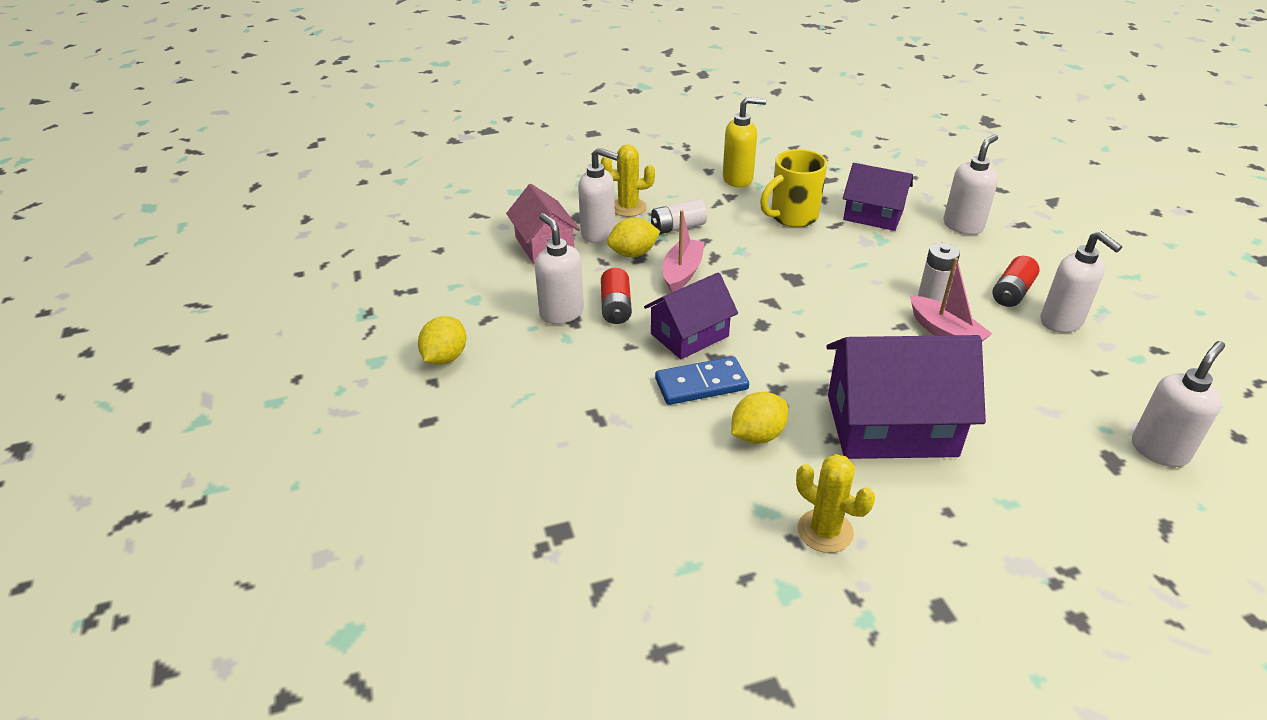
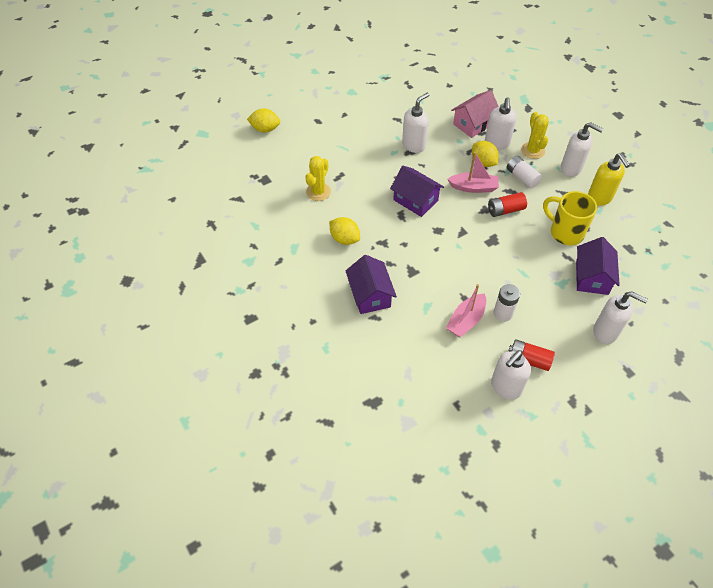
camera: 75 degrees right, 15 degrees up
(445, 357) = (362, 113): yellow lemon -> yellow lemon (265, 129)
(616, 307) = (428, 165): red battery -> red battery (505, 210)
(701, 384) = (376, 211): blue domino -> none
(825, 531) = (287, 271): yellow cactus -> yellow cactus (318, 192)
(891, 425) = (370, 295): purple house -> purple house, size x0.62
(1159, 450) = (390, 428): white soap dispenser -> white soap dispenser (571, 169)

